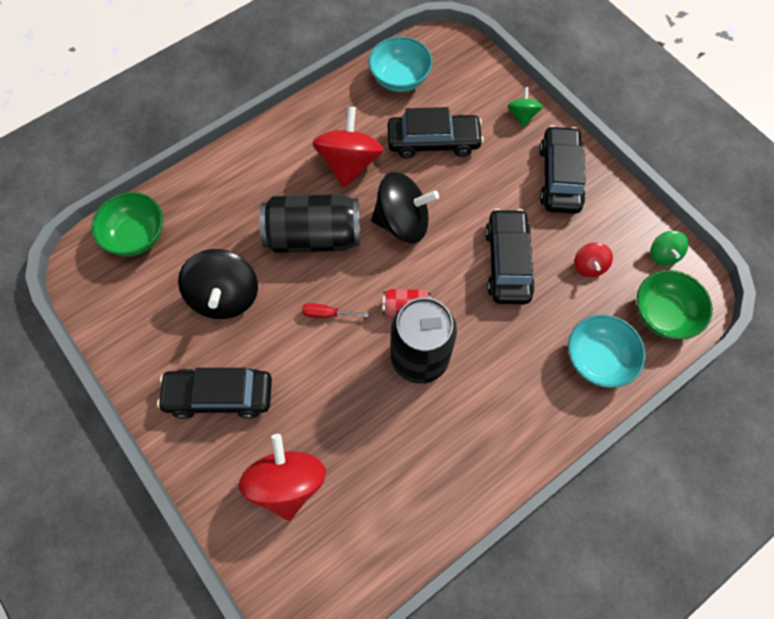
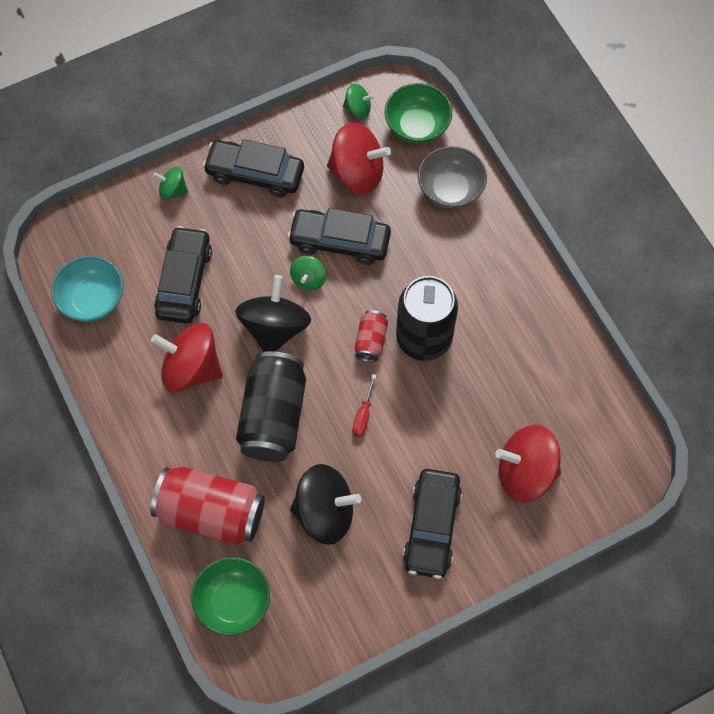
camera: 80 degrees left, 0 degrees up
(216, 204) = (211, 513): none -> red can
(459, 242) = (308, 279): none -> green spinning top
(589, 266) = (357, 173): red spinning top -> red spinning top, size x1.97
(597, 359) = (450, 189): turquoise bowl -> grey bowl

